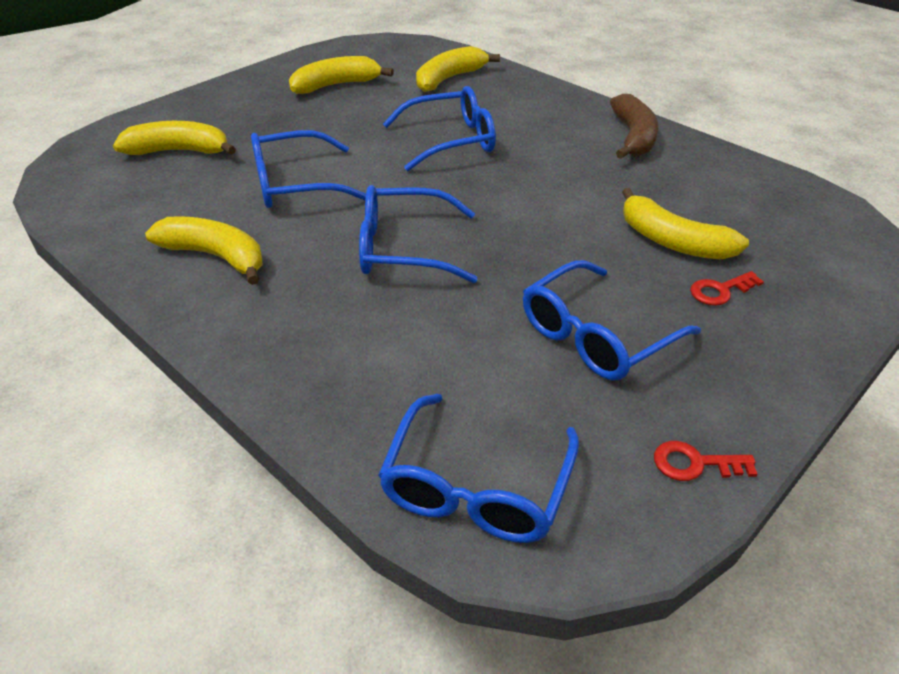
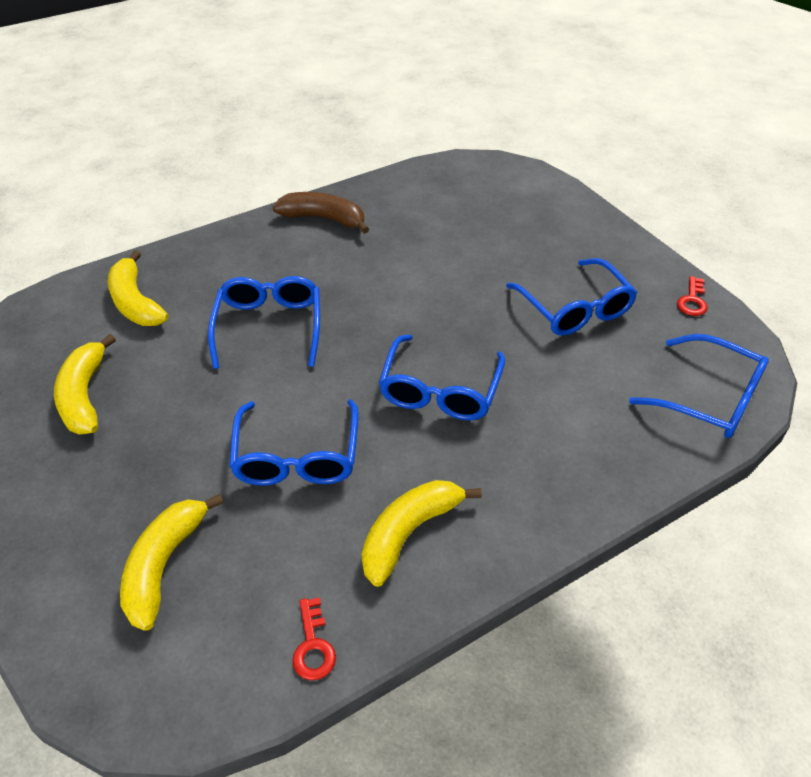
camera: 75 degrees left, 5 degrees up
(672, 241) = (477, 243): yellow banana -> none
(720, 291) = (539, 240): red key -> red key (313, 646)

